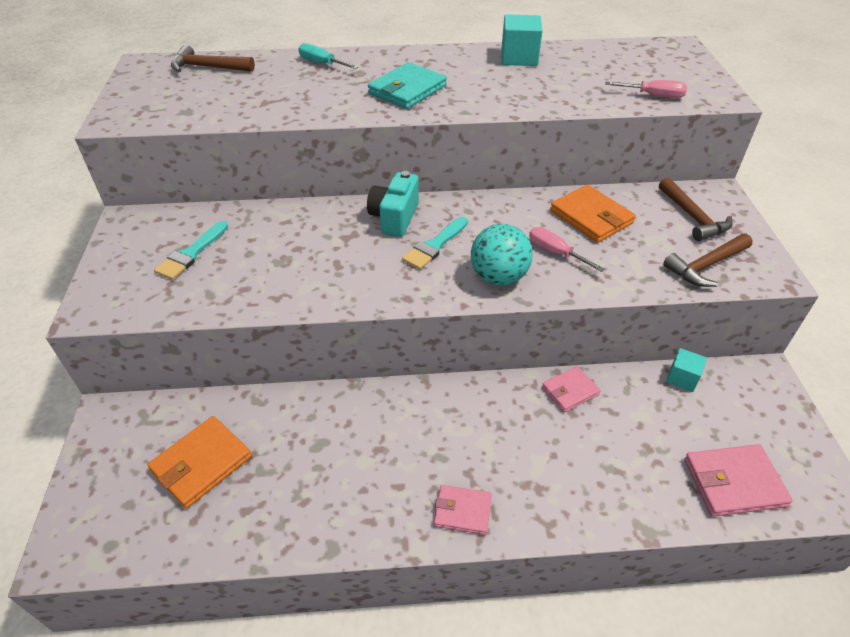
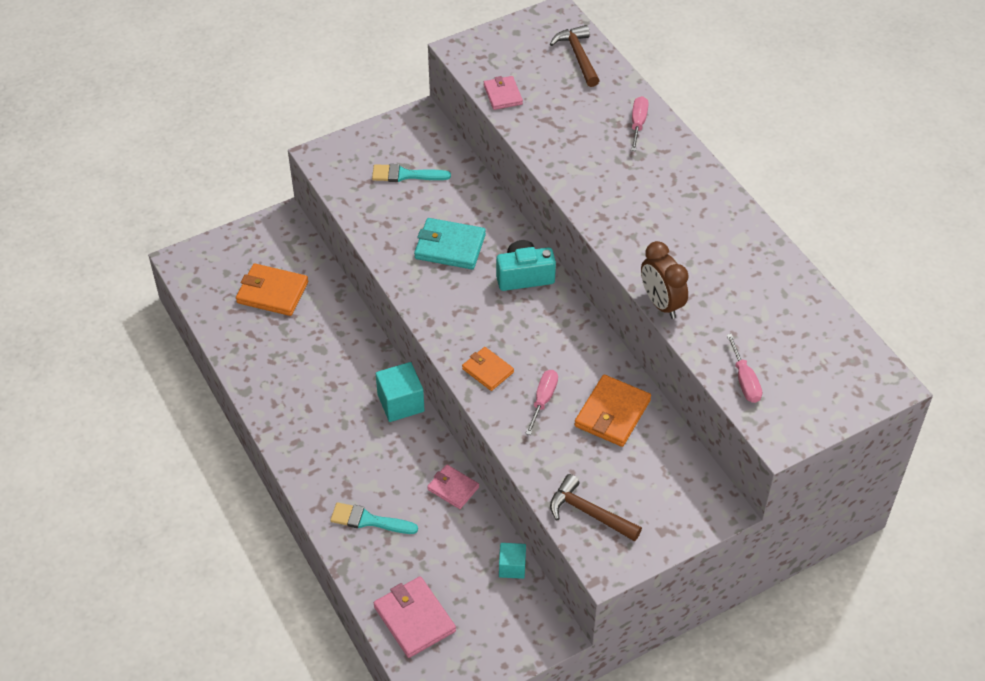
camera: 65 degrees right, 5 degrees up
(322, 64) = (638, 124): turquoise screwdriver -> pink screwdriver
(407, 90) = (630, 199): turquoise wallet -> turquoise wallet (450, 246)
(434, 246) = (503, 316): turquoise brush -> turquoise brush (368, 520)
(462, 511) = (306, 452): pink wallet -> pink wallet (503, 95)
(498, 277) = (488, 370): turquoise ball -> orange wallet
(519, 58) = (754, 258): turquoise cube -> turquoise cube (401, 403)
(543, 108) = (661, 303): none -> brown clock
(693, 217) = (662, 493): brown hammer -> none

